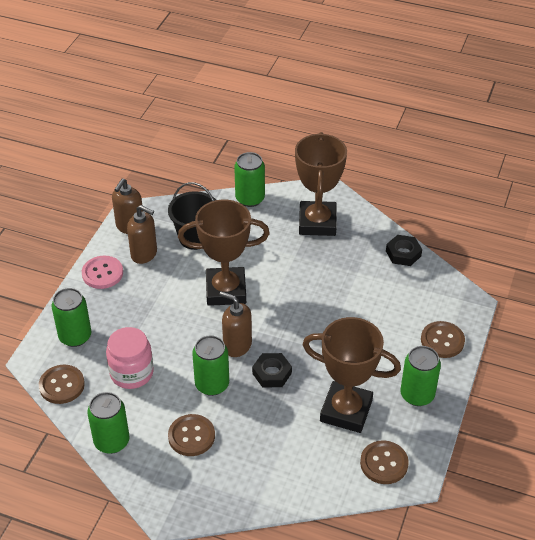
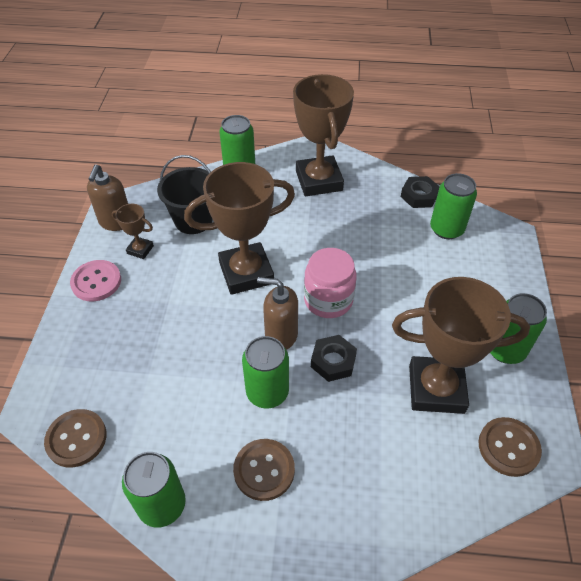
camera: 15 degrees left, 5 degrees up
(75, 336) = (80, 368): green can -> green can (446, 229)
(131, 373) = (163, 400): pink jar -> pink jar (328, 300)
(144, 254) = (140, 250): brown soap dispenser -> brown trophy
(442, 341) = (502, 280): brown button -> none

